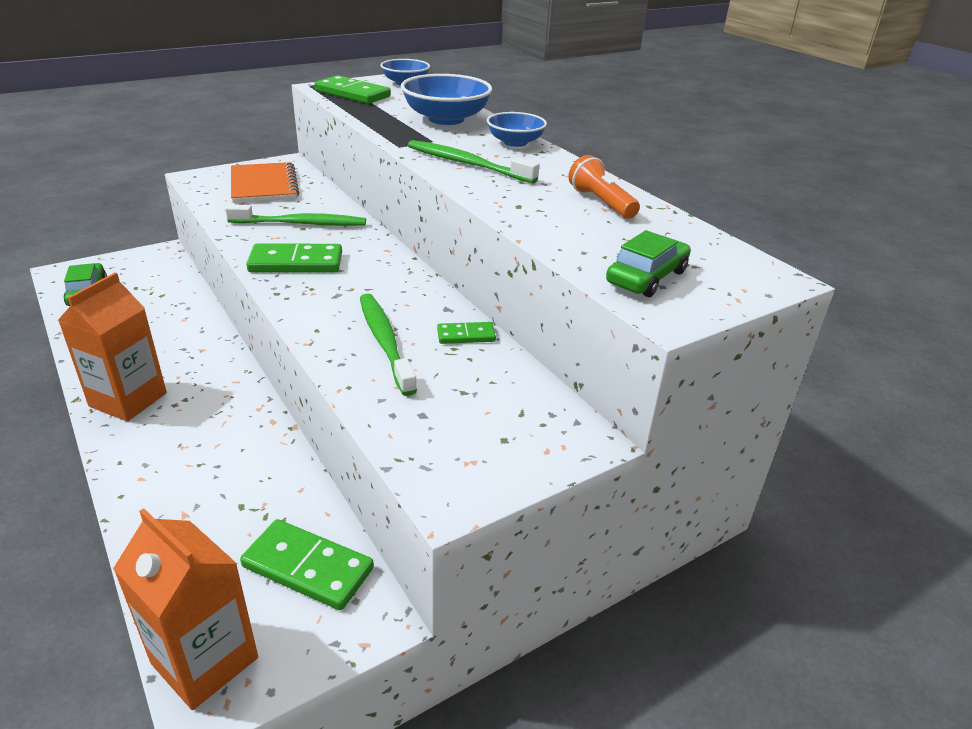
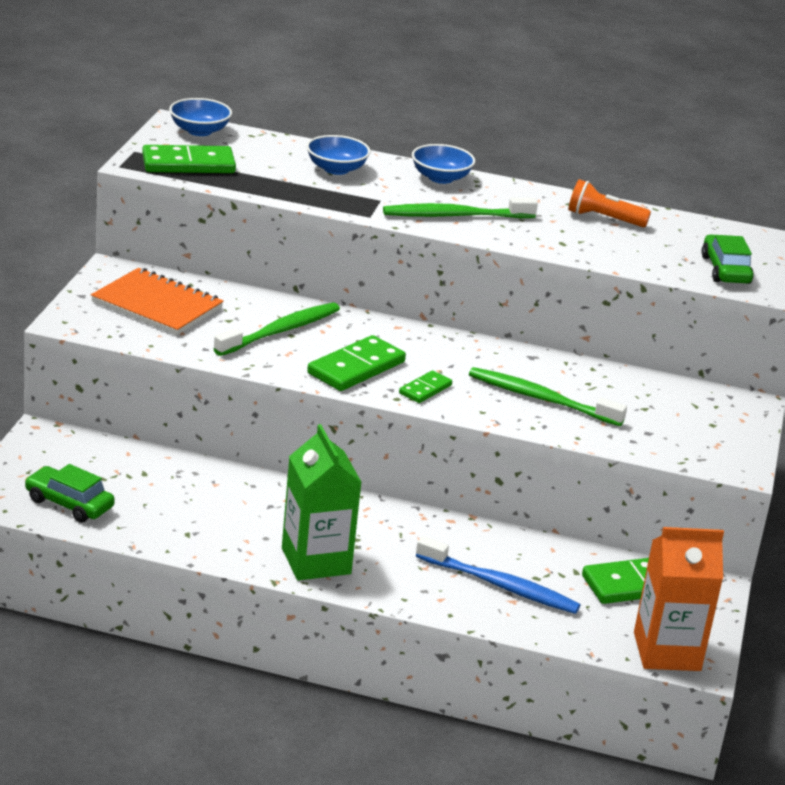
camera: 45 degrees left, 5 degrees down
(128, 399) = (316, 561): orange carton -> green carton
(201, 495) = (500, 585): none -> blue toothbrush
(446, 119) = (336, 169): blue bowl -> blue bowl, size x0.62
(466, 335) = (579, 371): green domino -> green domino (425, 389)

